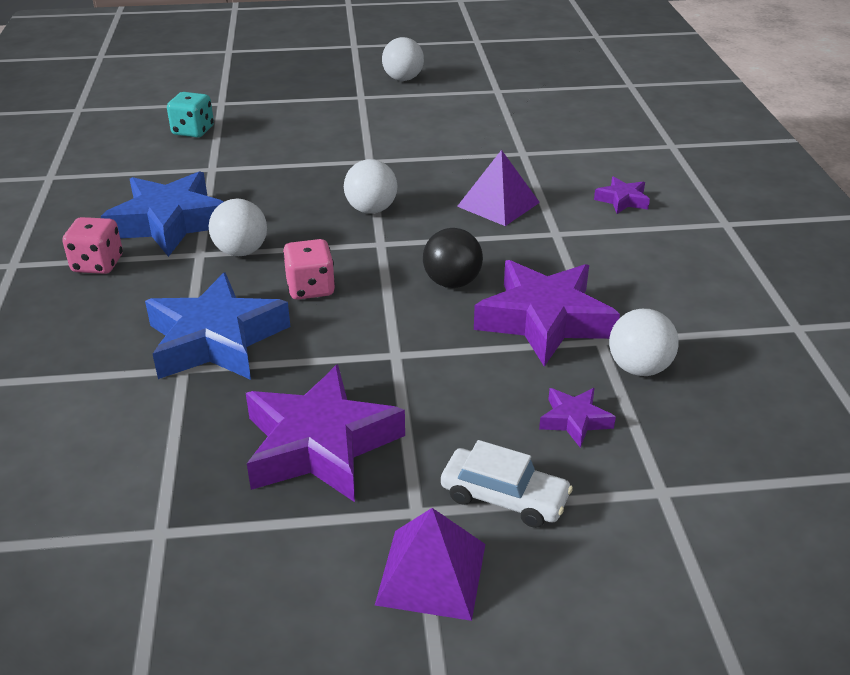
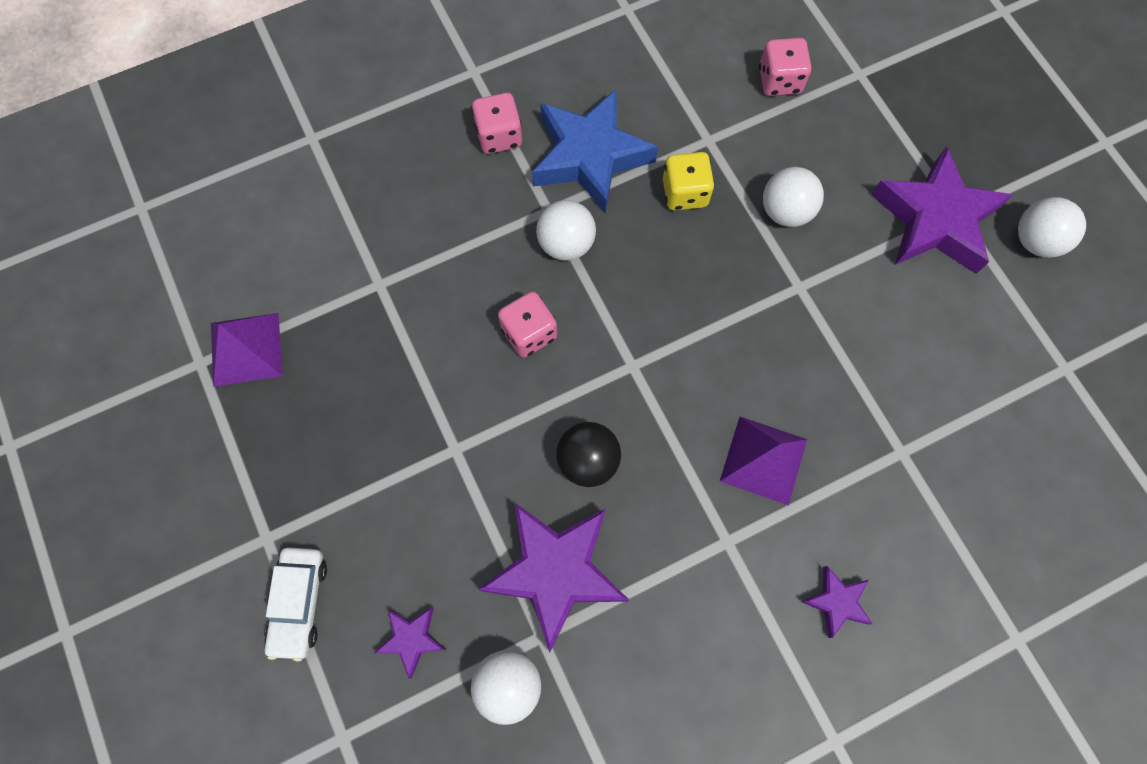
camera: 70 degrees right, 35 degrees up
(193, 131) = (779, 81): turquoise dice -> pink dice
(216, 340) = (424, 290): blue star -> none
(248, 188) = (685, 193): none -> yellow dice
(320, 445) = (319, 434): purple star -> purple star (935, 220)
(371, 210) = (693, 330): white ball -> white ball (785, 211)
(431, 573) = (206, 571): purple pyramid -> purple pyramid (246, 349)

